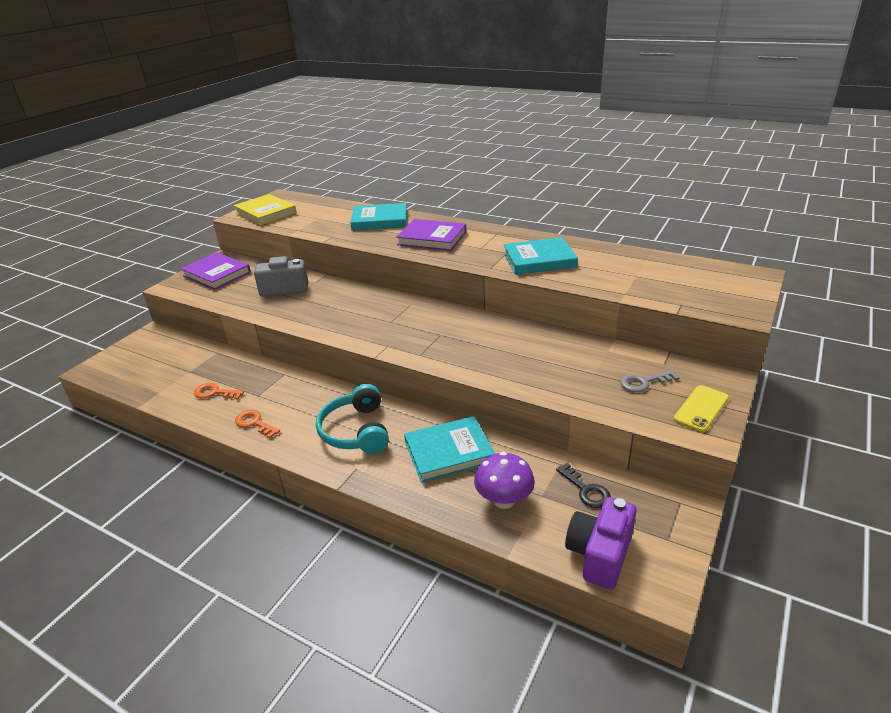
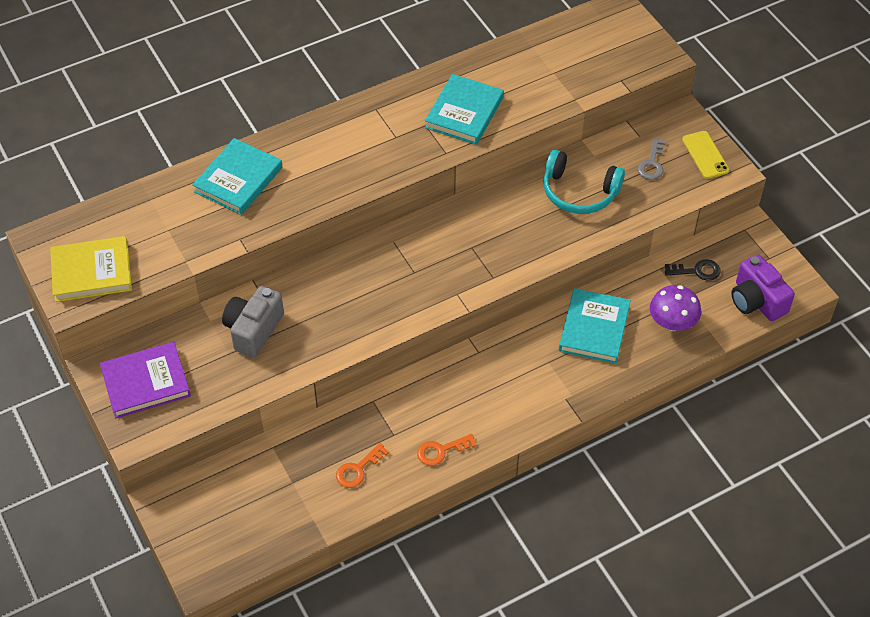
camera: 60 degrees left, 20 degrees up
(356, 431) = (516, 379): turquoise headphones -> turquoise headphones (579, 192)
(432, 238) = (335, 161): purple book -> none

